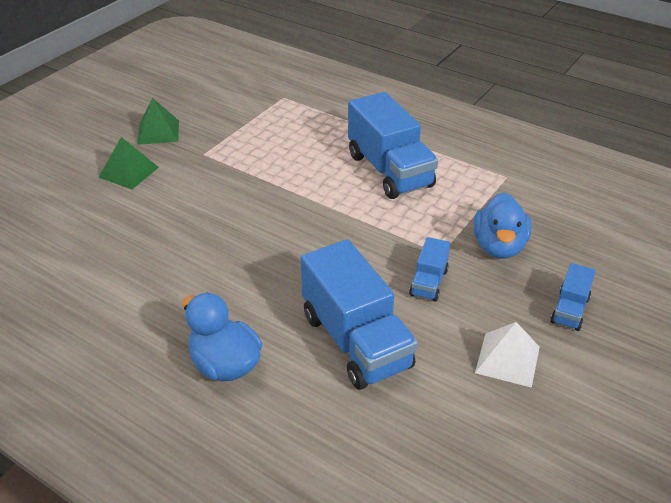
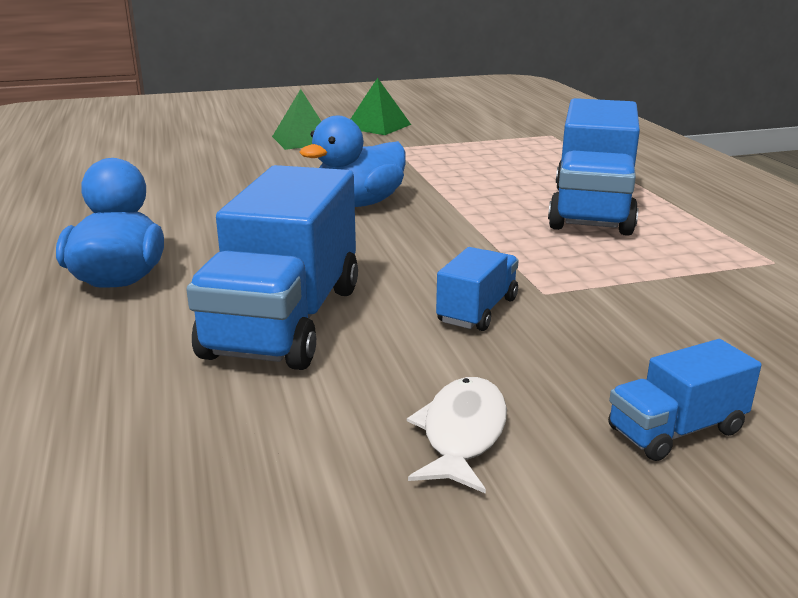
camera: 40 degrees right, 15 degrees down
(428, 282) = (477, 310): blue truck -> blue truck turned 150 degrees clockwise
(499, 246) = (650, 318): blue duck -> blue duck (359, 204)
(507, 359) = (462, 434): white pyramid -> white fish

